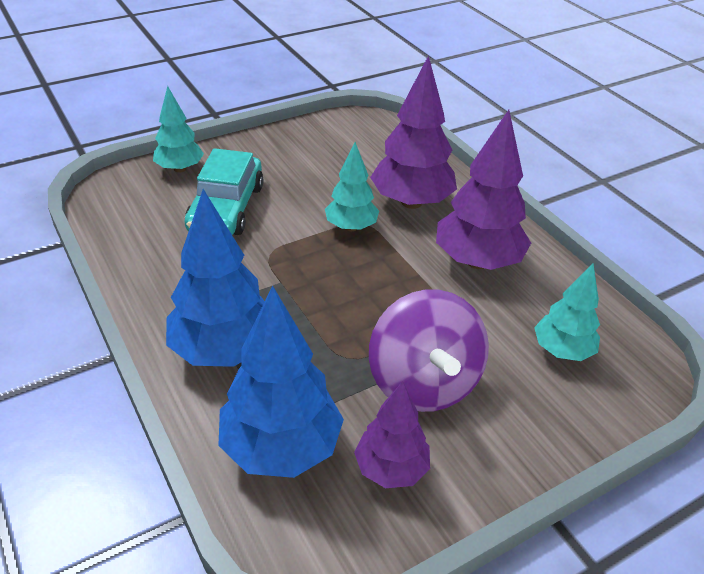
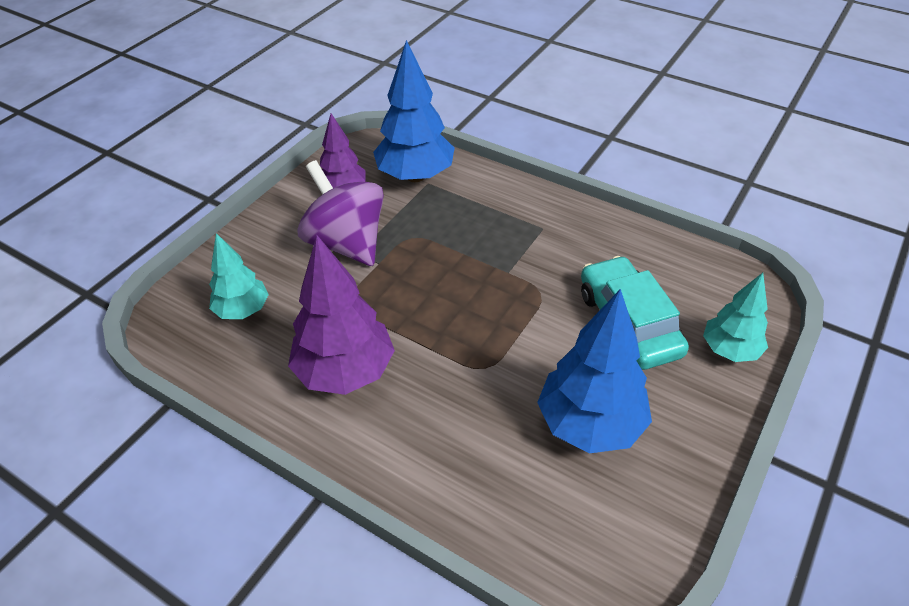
camera: 155 degrees right, 5 degrees up
(224, 350) = (500, 209): blue tree -> blue tree (590, 424)
(351, 227) = (493, 357): turquoise tree -> none
(411, 202) = (453, 424): purple tree -> none

